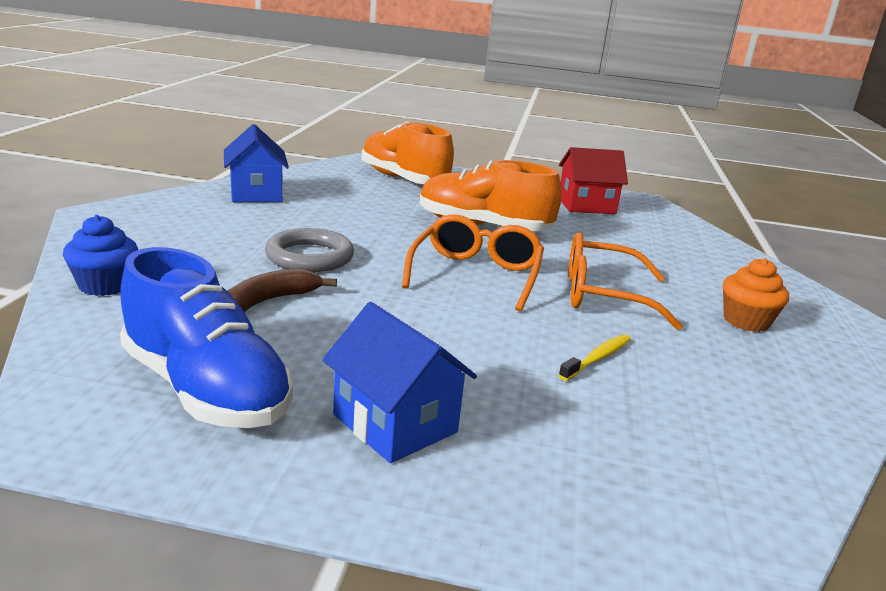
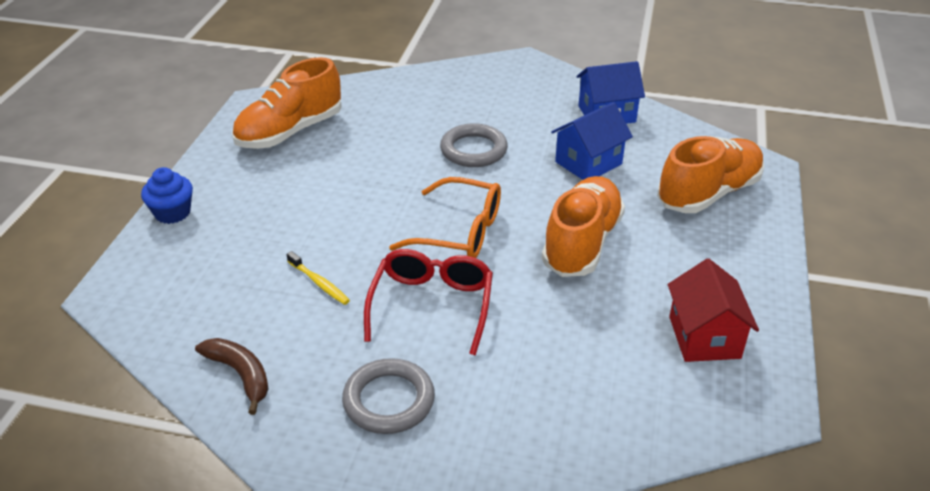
camera: 95 degrees right, 15 degrees up
(105, 285) = (408, 84): blue cupcake -> blue cupcake (172, 213)
(205, 389) = (290, 132): blue shoe -> orange shoe
(269, 301) = (395, 140): brown banana -> brown banana (241, 375)
(395, 423) = (251, 192): blue house -> blue house (588, 163)
(602, 295) = (432, 305): orange glasses -> red glasses
(746, 321) = (389, 400): orange cupcake -> grey ring

